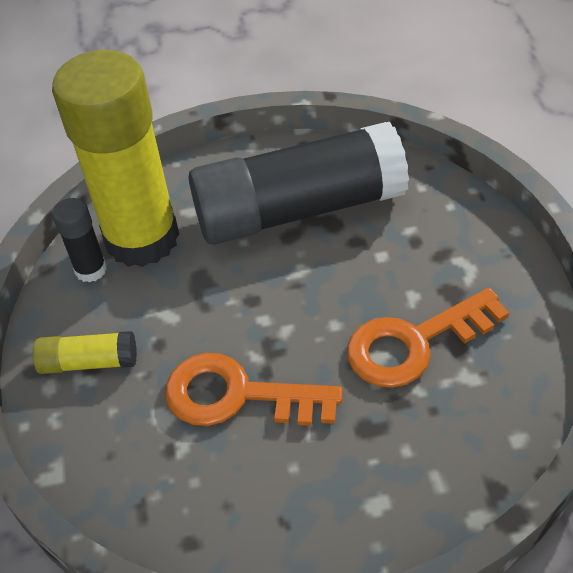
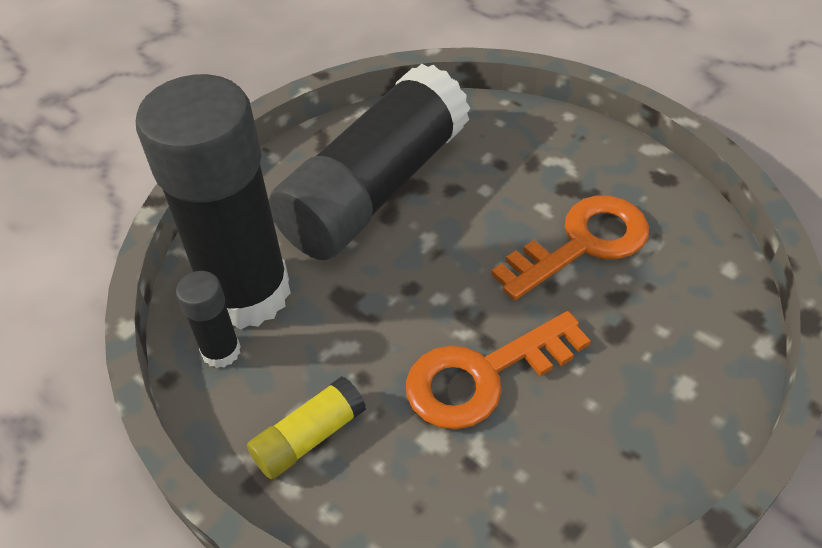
camera: 40 degrees left, 0 degrees up
(142, 238) = (246, 293): yellow glue stick -> black glue stick
(414, 343) = (582, 243): orange key -> orange key turned 150 degrees counterclockwise

